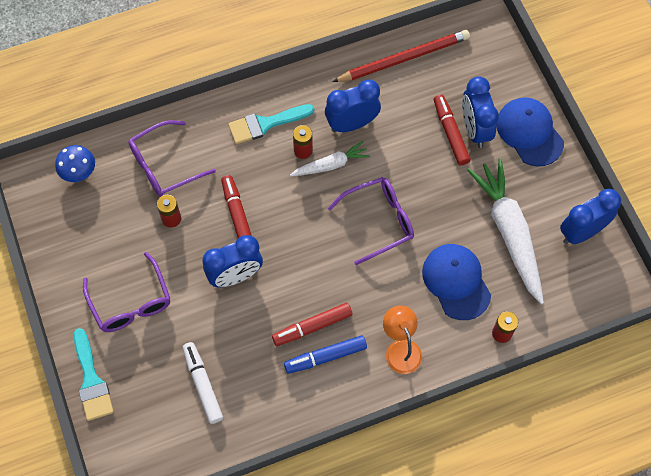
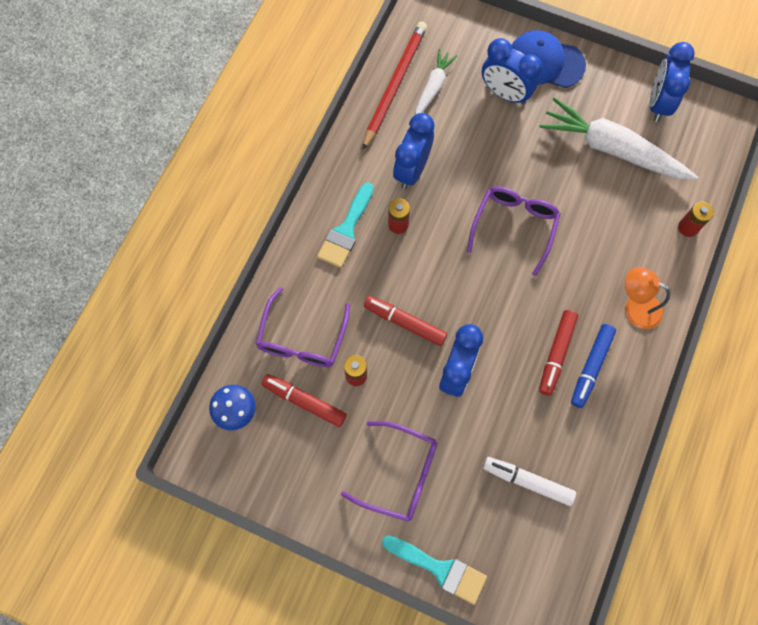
camera: 45 degrees left, 5 degrees up
(331, 165) = (431, 216): white carrot -> white carrot (433, 87)
(450, 133) = (491, 112): red marker -> red marker (304, 401)
(456, 282) = (617, 220): blue cap -> none

